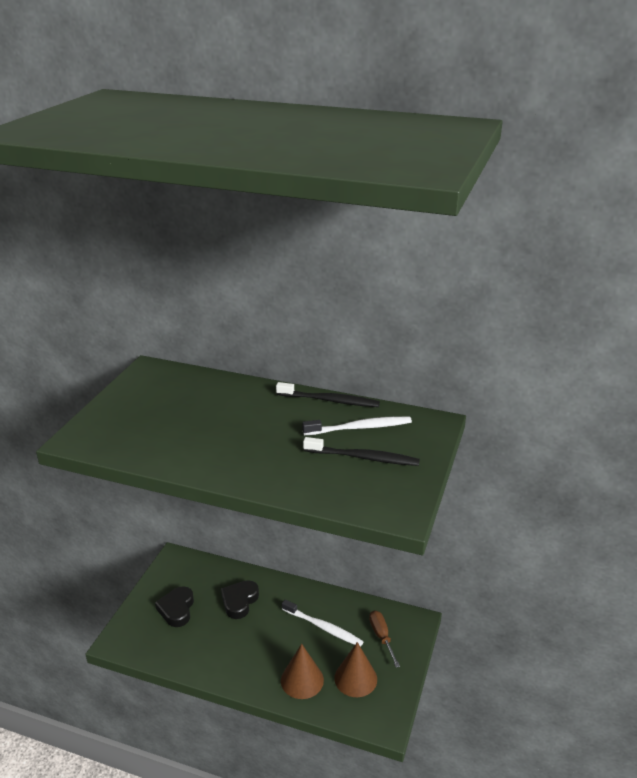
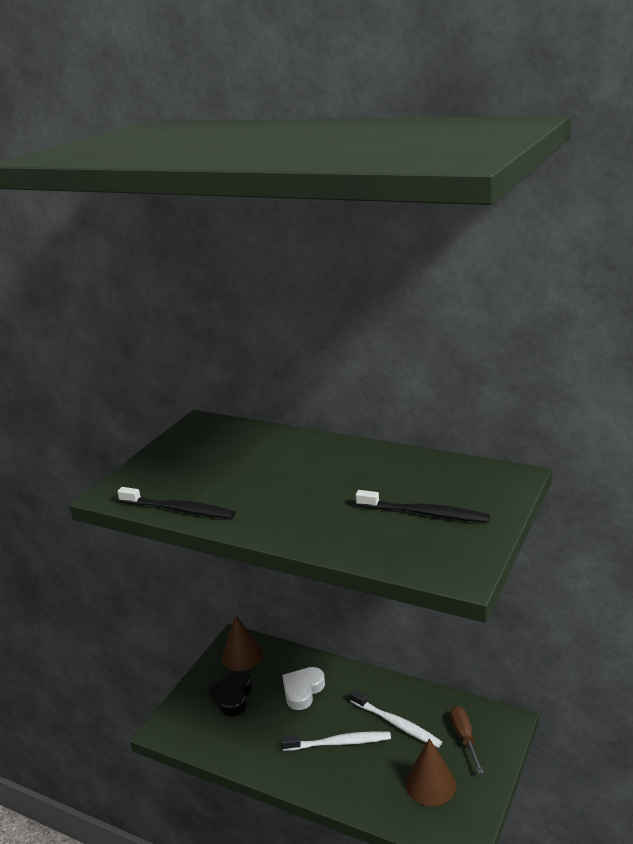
camera: 10 degrees right, 5 degrees down
(239, 601) = (303, 690): black heart -> white heart
(302, 680) = (367, 782): brown cone -> brown cone (242, 655)
(330, 400) = (393, 453): black toothbrush -> black toothbrush (179, 509)
(360, 428) = (424, 482): white toothbrush -> white toothbrush (339, 743)

